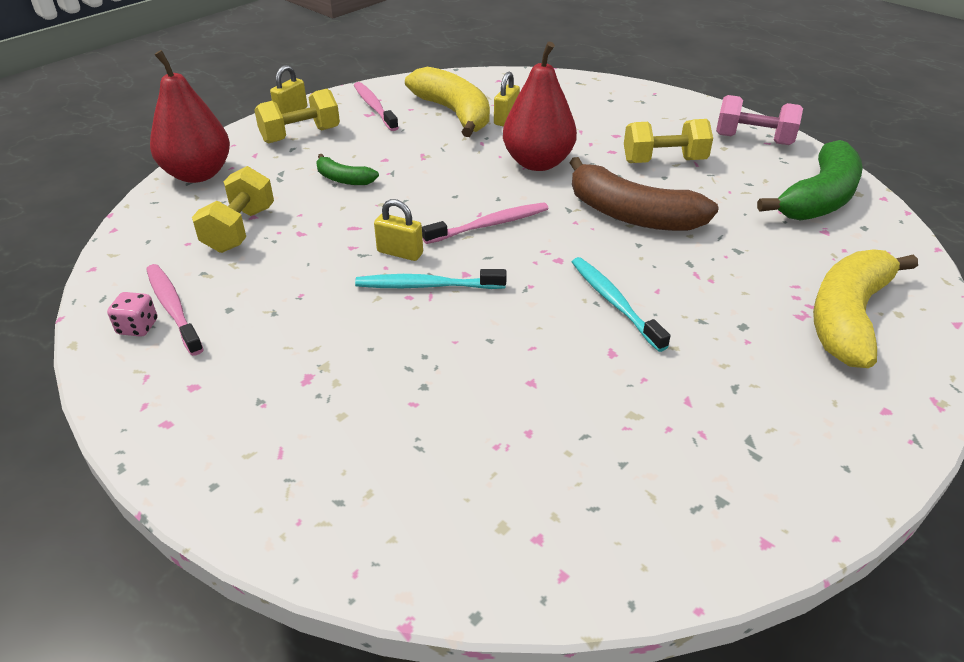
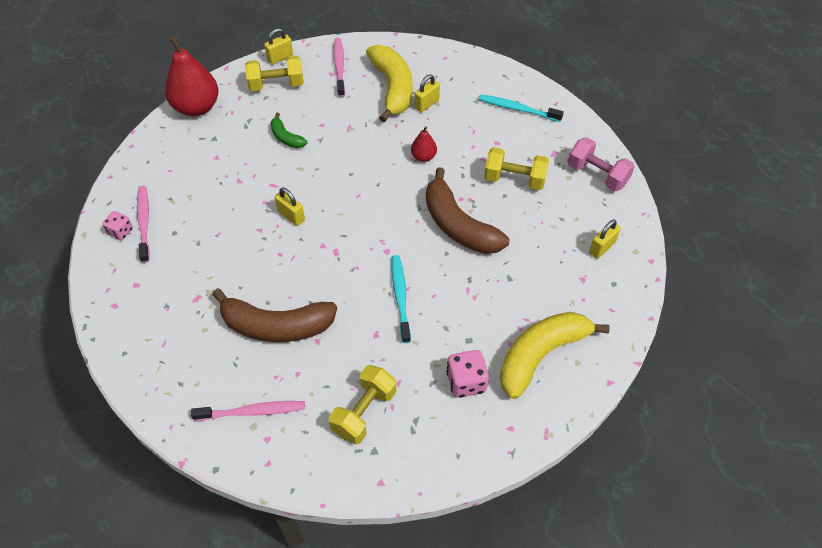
camera: 20 degrees right, 15 degrees up
(240, 230) = (204, 167): yellow dumbbell -> yellow dumbbell (364, 412)
(427, 286) = (294, 248): turquoise toothbrush -> turquoise toothbrush (517, 109)
(456, 380) = (276, 326): none -> brown banana
(490, 225) = (359, 207): pink toothbrush -> pink toothbrush (252, 411)
(538, 163) = (423, 157): red pear -> red pear, size x0.49
(780, 373) = (466, 382): none -> pink dice
(819, 198) = (602, 247): green banana -> yellow padlock

